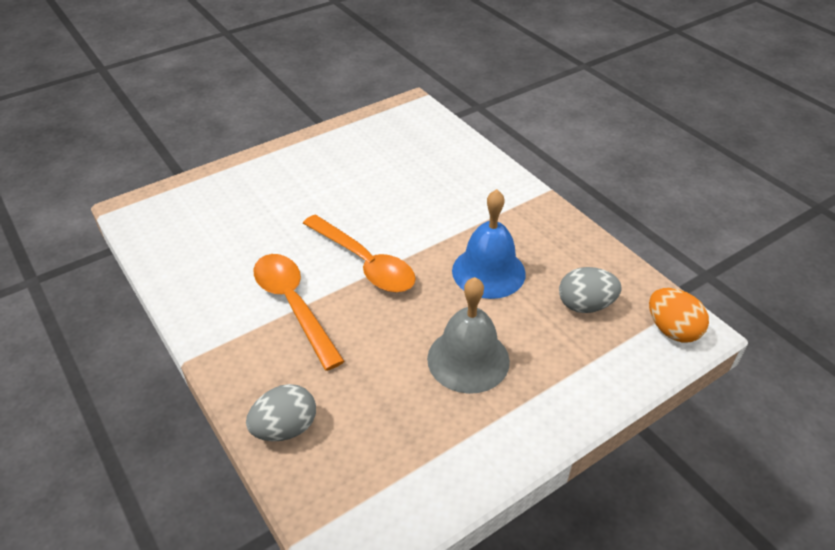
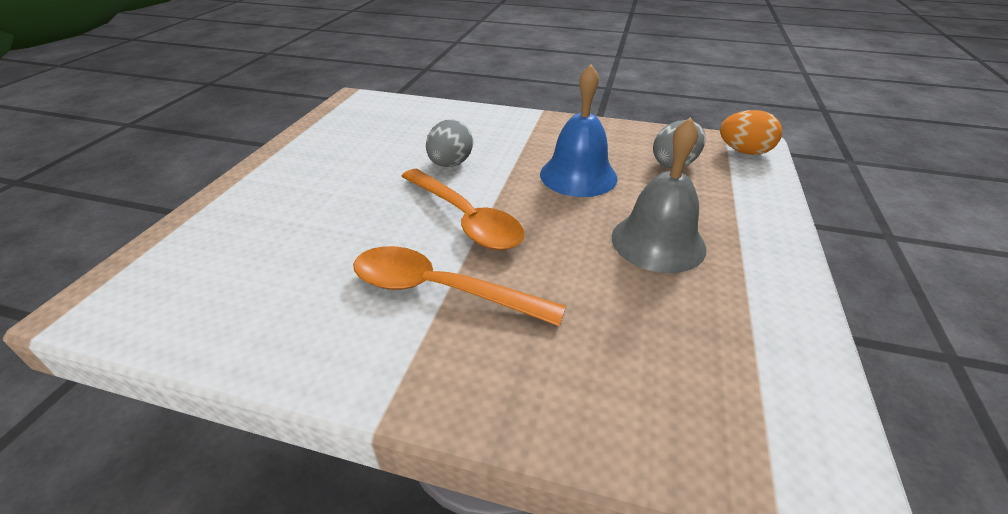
camera: 40 degrees left, 5 degrees down
(285, 428) = (595, 414): grey egg -> grey egg (450, 164)
(365, 263) = (465, 219): orange spoon -> orange spoon turned 45 degrees clockwise

